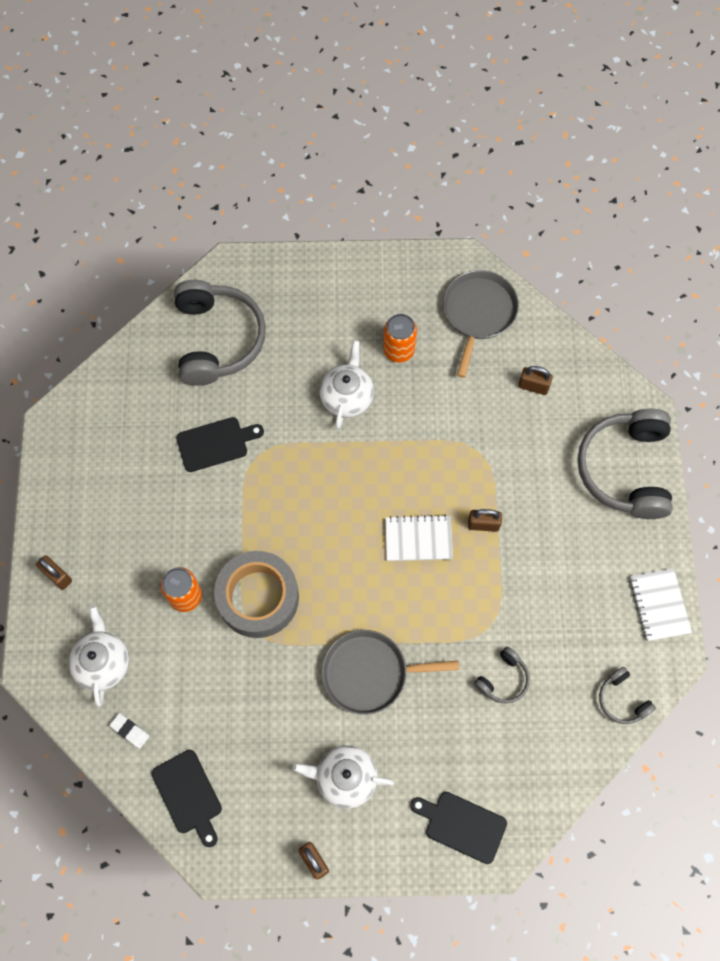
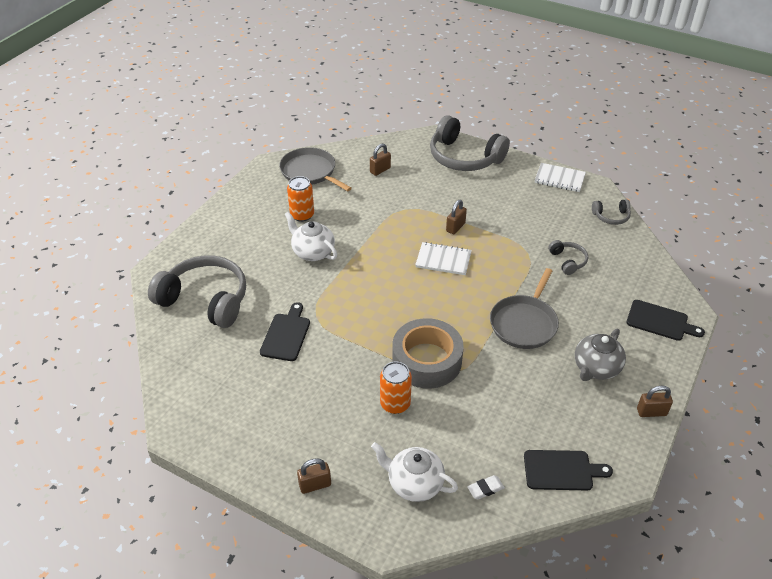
camera: 60 degrees left, 25 degrees down
(345, 778) = (596, 368): white teapot -> grey teapot
(418, 539) = (443, 260): white notebook -> white notebook turned 75 degrees clockwise
(462, 825) = (660, 321): black cutting board -> black cutting board turned 120 degrees counterclockwise

